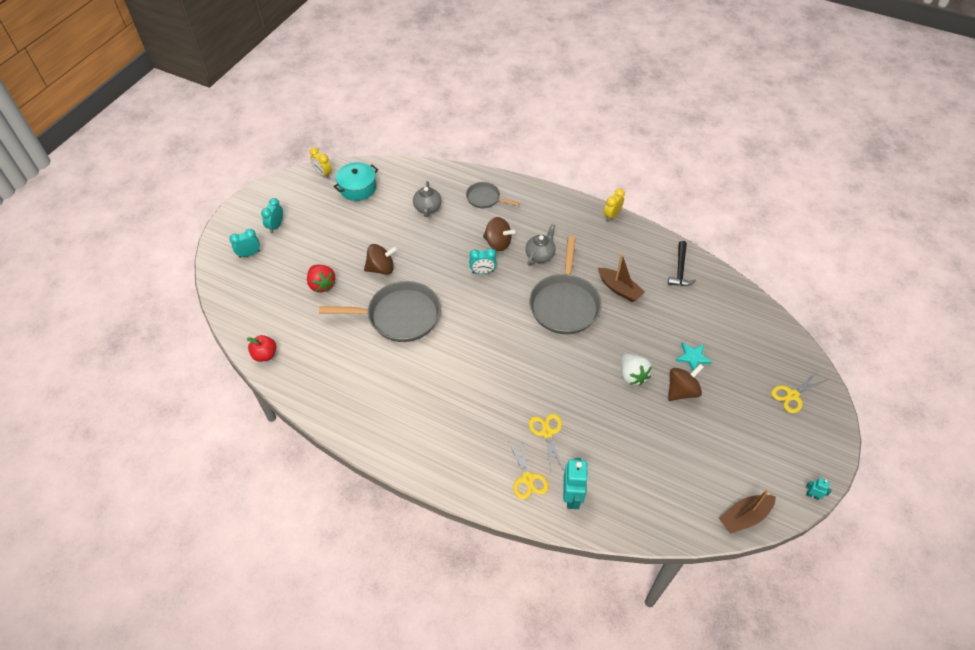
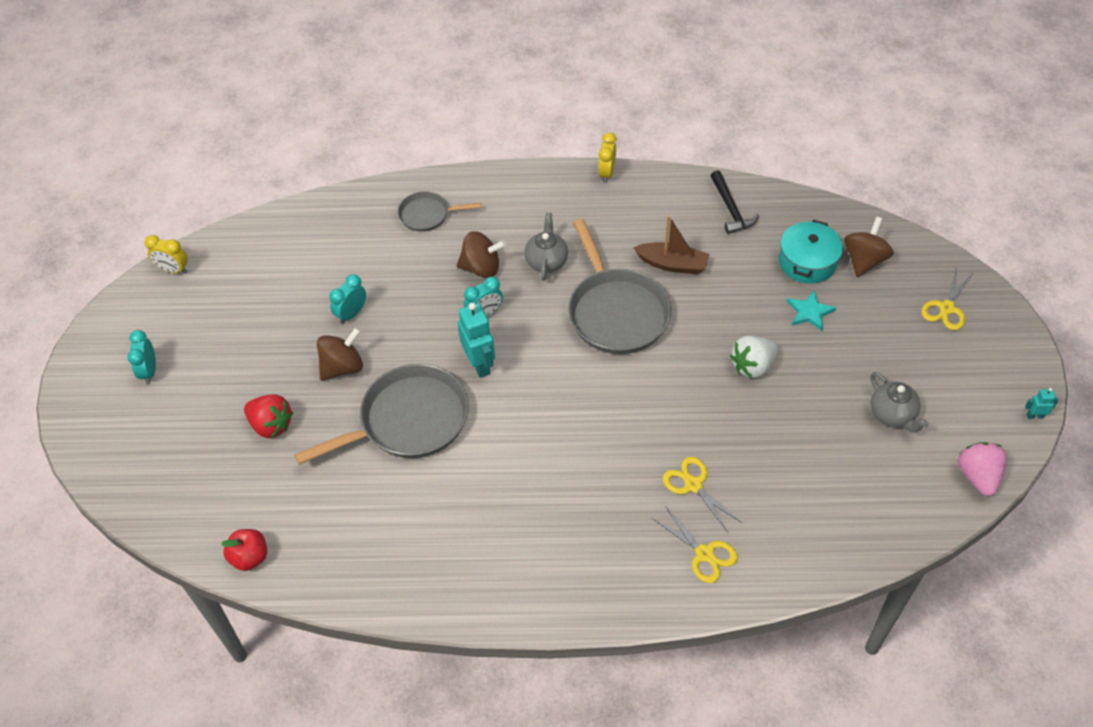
camera: 25 degrees left, 0 degrees up
(249, 254) = (134, 427): turquoise clock -> turquoise clock (351, 314)
(357, 188) = (238, 270): turquoise pot -> turquoise pot (807, 262)
(427, 208) = (356, 259): grey teapot -> grey teapot (892, 414)
(572, 497) = (771, 550): turquoise robot -> turquoise robot (480, 364)
(632, 375) = (752, 366): white strawberry -> white strawberry turned 105 degrees clockwise
(681, 391) = (821, 359): brown spinning top -> brown spinning top (864, 260)
(744, 517) = (978, 476): brown boat -> pink strawberry

